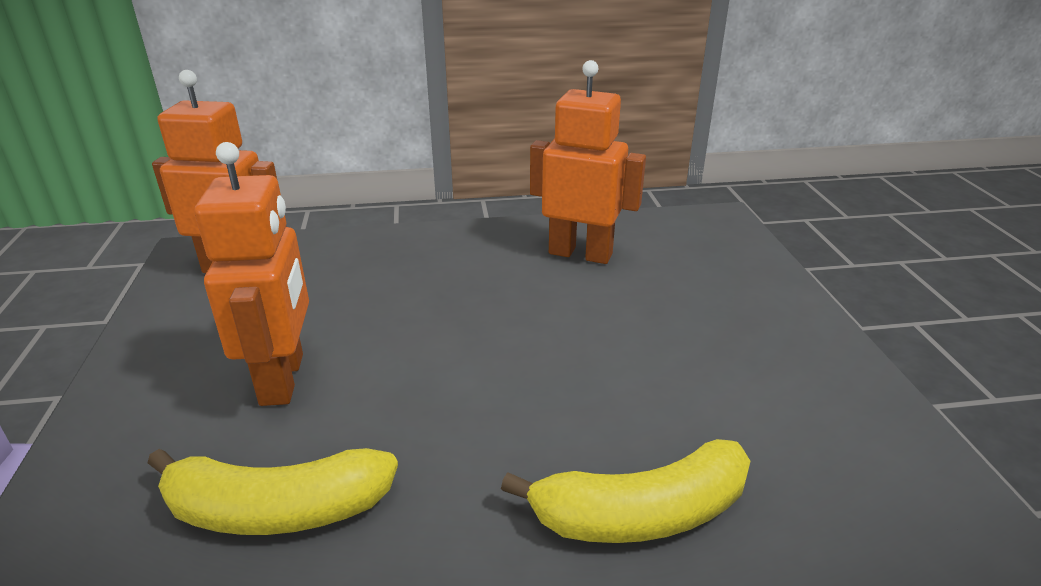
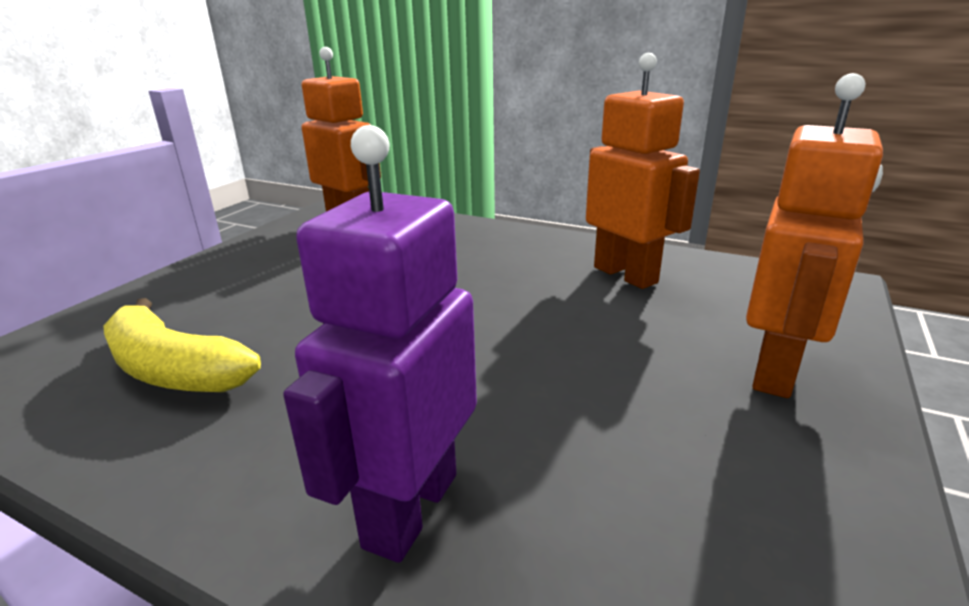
camera: 35 degrees right, 5 degrees down
(283, 379) = (287, 292): orange robot -> orange robot (776, 371)
(640, 513) = (410, 509): yellow banana -> purple robot

